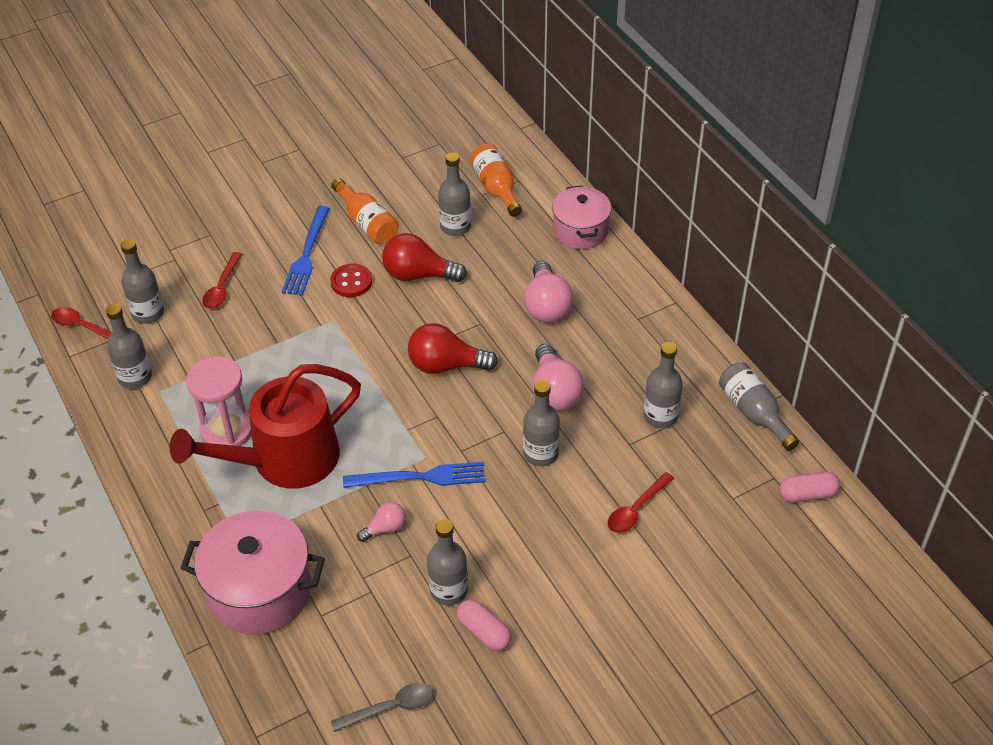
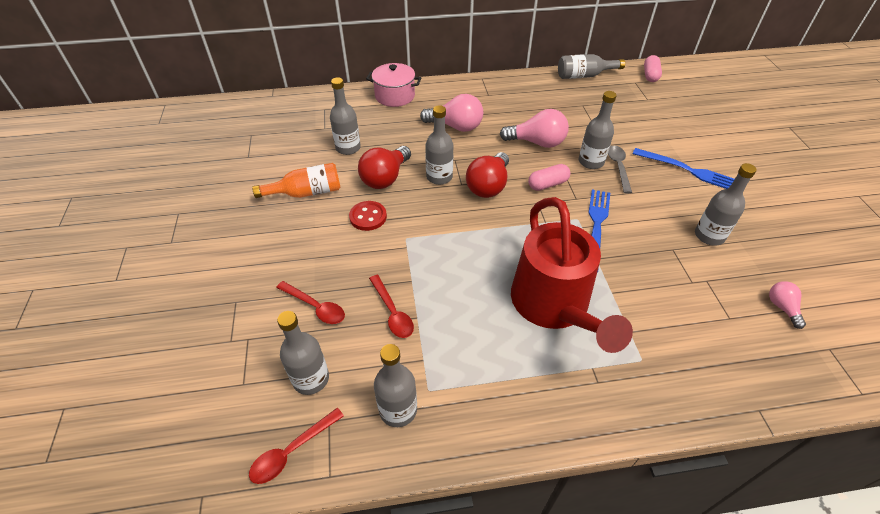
camera: 70 degrees left, 0 degrees up
(227, 430) = (503, 341): pink hourglass -> none
(260, 591) = (701, 356): pink pot -> none
(307, 254) = (315, 237): blue fork -> blue fork (687, 170)
(385, 528) = (644, 257): pink light bulb -> pink light bulb (782, 307)
(390, 708) = (821, 294): grey spoon -> grey spoon (618, 167)
(484, 632) = (748, 227): pink capsule -> pink capsule (547, 184)
(496, 188) = (324, 120): orange bottle -> none
(636, 509) = (649, 135): red spoon -> red spoon (392, 312)
(660, 416) = (574, 107): grey bottle -> grey bottle (439, 177)

